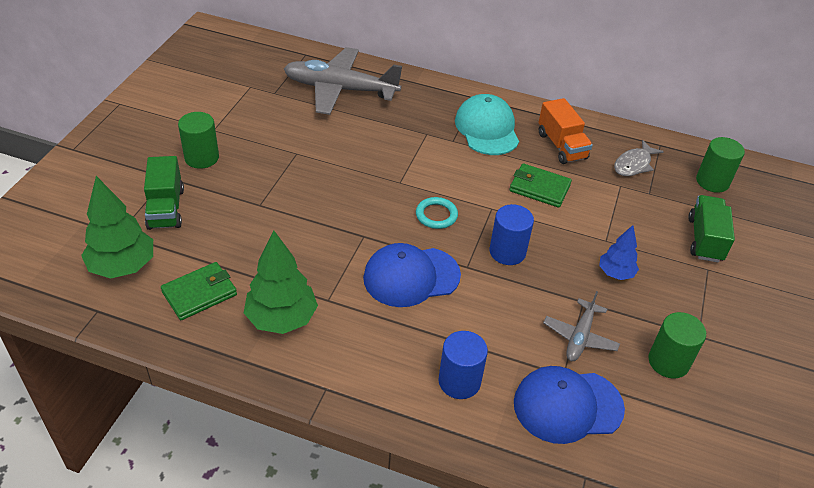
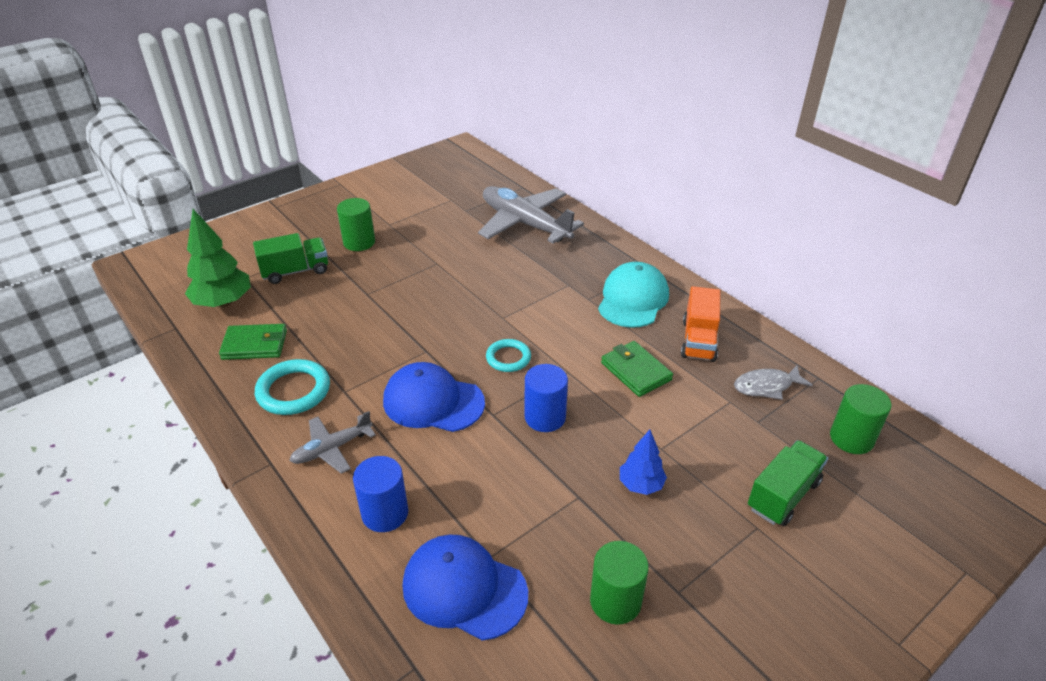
camera: 35 degrees right, 5 degrees down
(166, 208) = (295, 271): green truck -> green truck turned 135 degrees counterclockwise
(281, 319) = (293, 391): green tree -> turquoise ring
(580, 337) = (541, 529): grey plane -> grey plane (332, 449)

